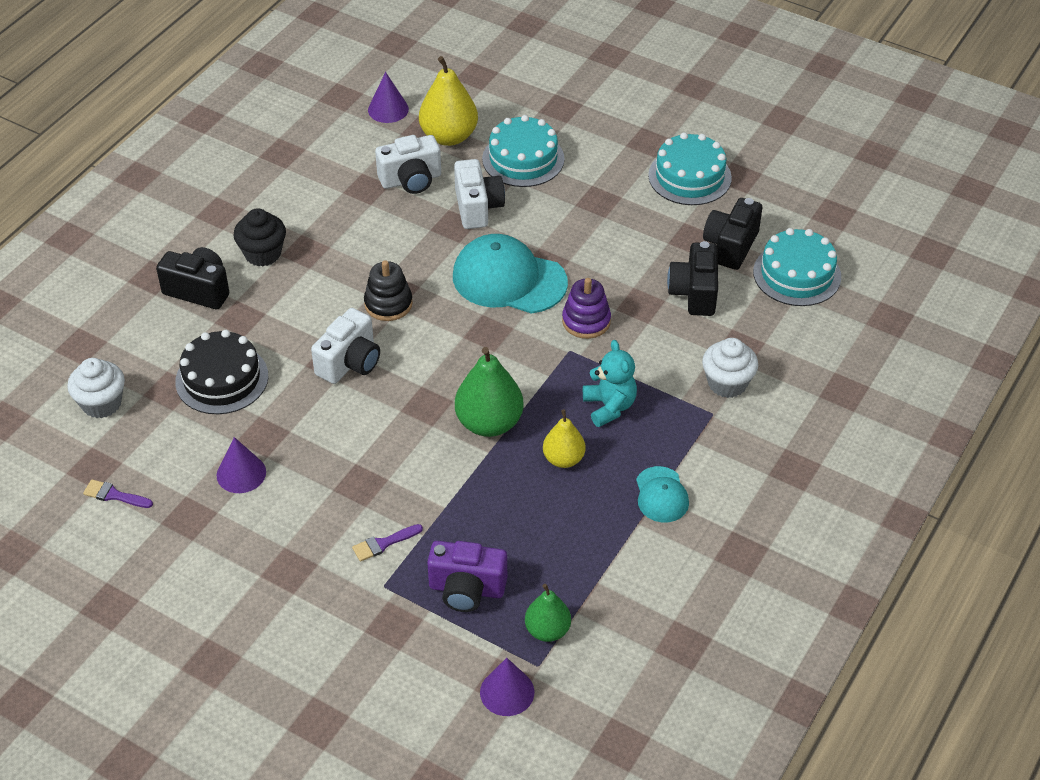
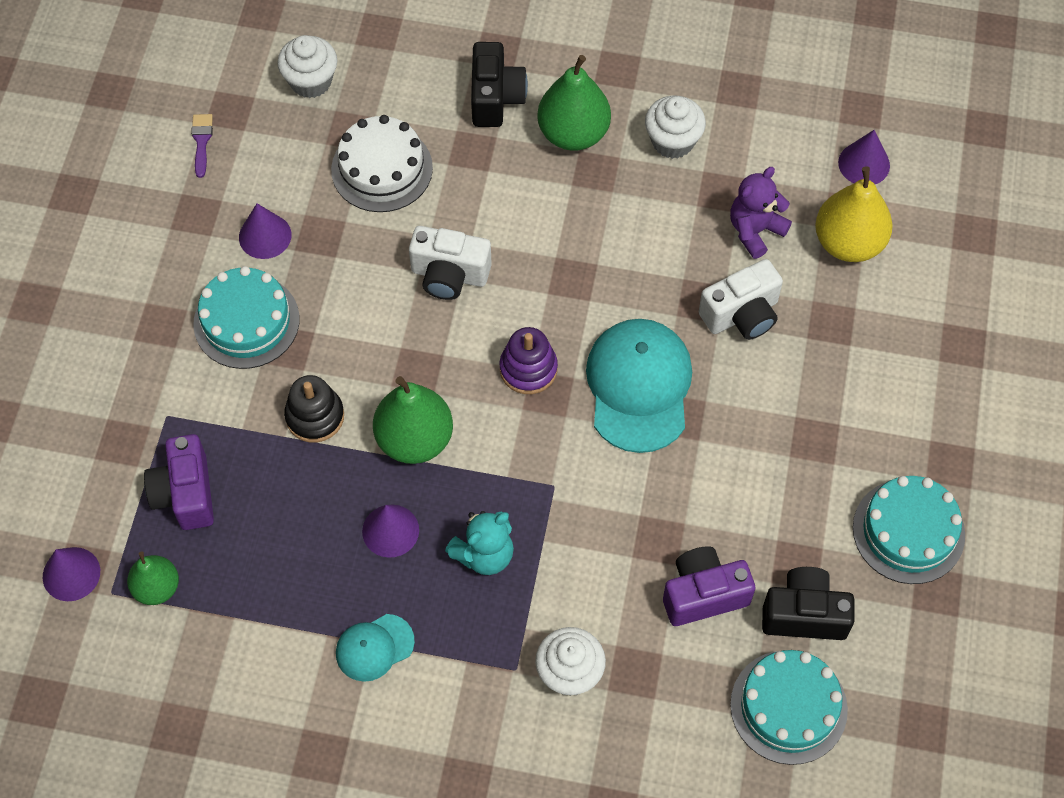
camera: 70 degrees right, 15 degrees up
(222, 379) = (382, 169): black cake -> white cake
(263, 254) = (573, 133): black cupcake -> green pear
(306, 201) = (672, 141): none -> white cupcake
(383, 544) = (218, 396): purple brush -> none
(388, 304) = (549, 279): black stacking toy -> black stacking toy (315, 416)
(411, 180) = (755, 231): white camera -> purple teddy bear
(523, 159) = (848, 334): turquoise cake -> turquoise cake (246, 321)
(563, 459) = (390, 530): yellow pear -> purple cone
(586, 321) = (607, 489): purple stacking toy -> purple stacking toy (528, 369)
(694, 293) = (703, 594): black camera -> purple camera

